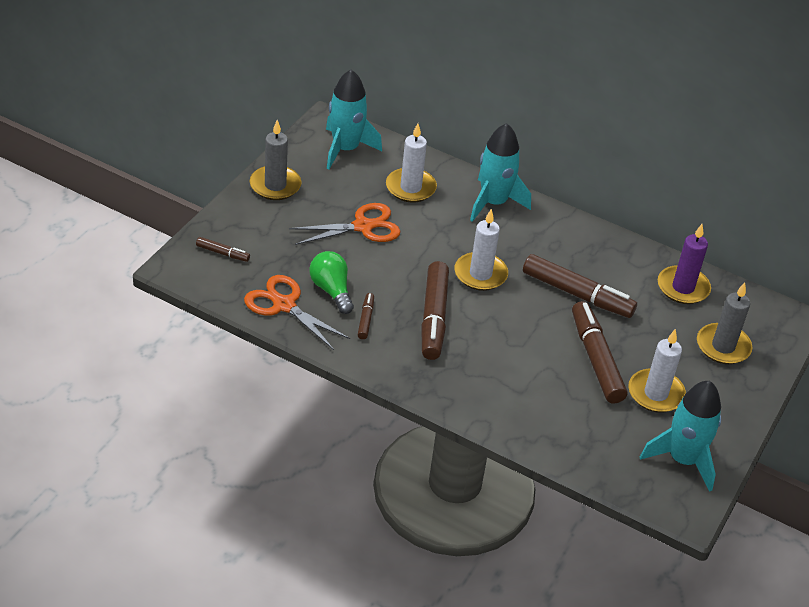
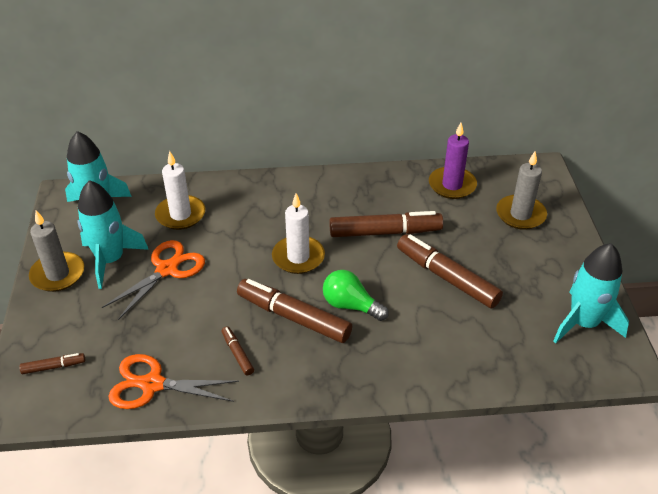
camera: 30 degrees left, 0 degrees up
(331, 290) = (185, 344): green light bulb -> green light bulb (351, 305)
(434, 318) = (293, 317): brown marker -> brown marker turned 150 degrees clockwise
(494, 203) = (258, 193): turquoise rocket -> turquoise rocket (111, 260)
(656, 393) = (513, 280): white candle -> none

